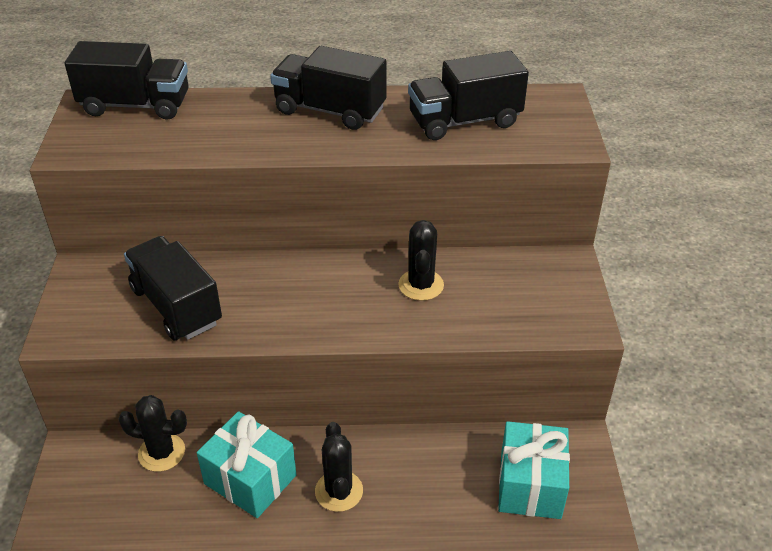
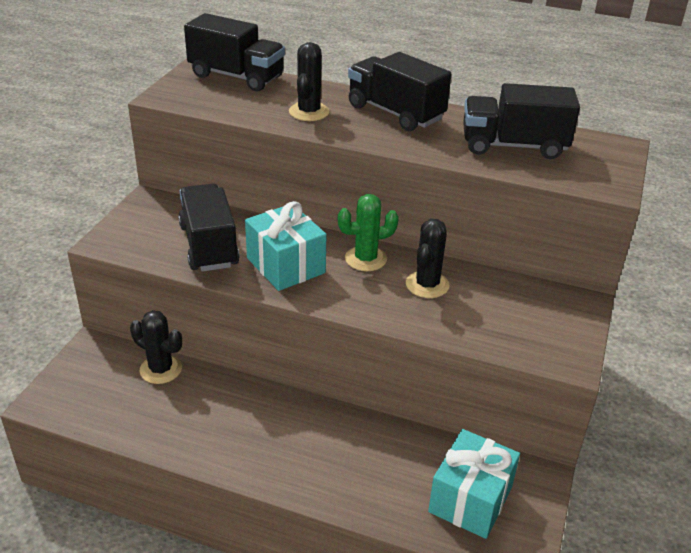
camera: 20 degrees right, 5 degrees down
(250, 479) = (221, 413): turquoise gift -> turquoise gift (286, 265)
(339, 491) = (291, 446): black cactus -> black cactus (309, 112)
(347, 274) = (366, 259): none -> green cactus

